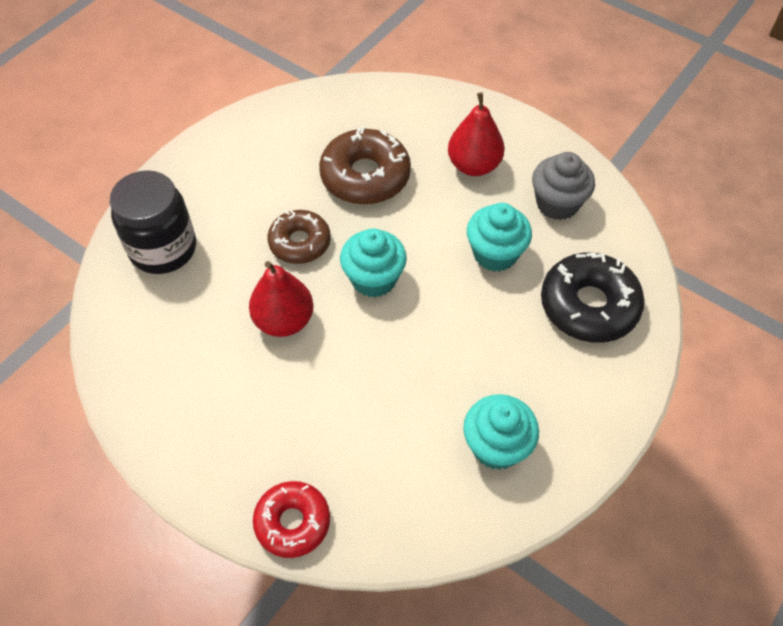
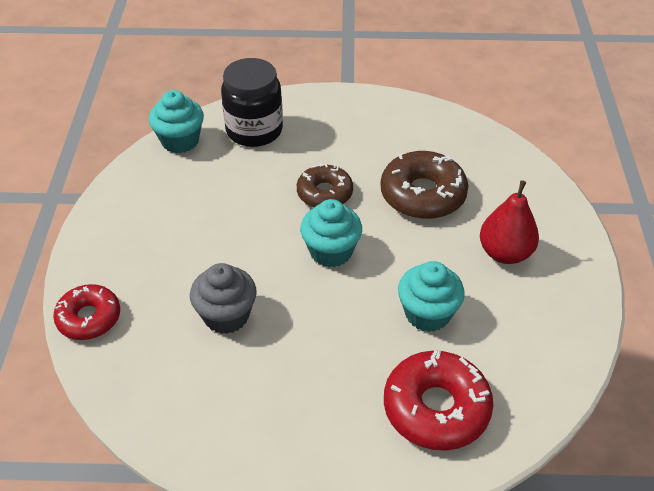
camera: 55 degrees right, 10 degrees down
(284, 320) = (249, 222): red pear -> none
(496, 446) = (240, 410): turquoise cupcake -> turquoise cupcake (180, 141)
(557, 204) = (525, 330): grey cupcake -> grey cupcake (226, 316)
(589, 305) = (436, 408): black donut -> red donut

